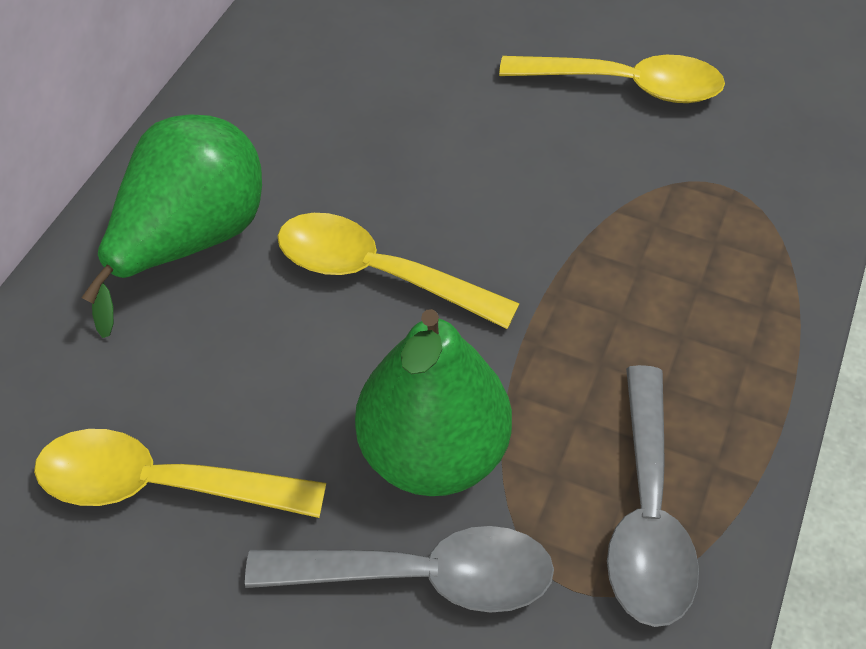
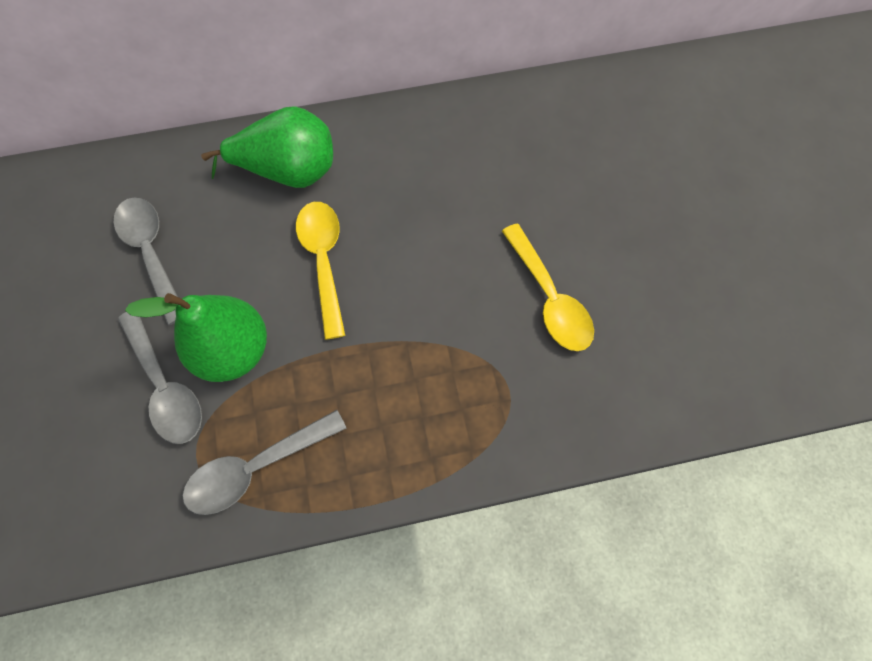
camera: 55 degrees right, 15 degrees up
(161, 485) = (152, 253): yellow spoon -> grey spoon

